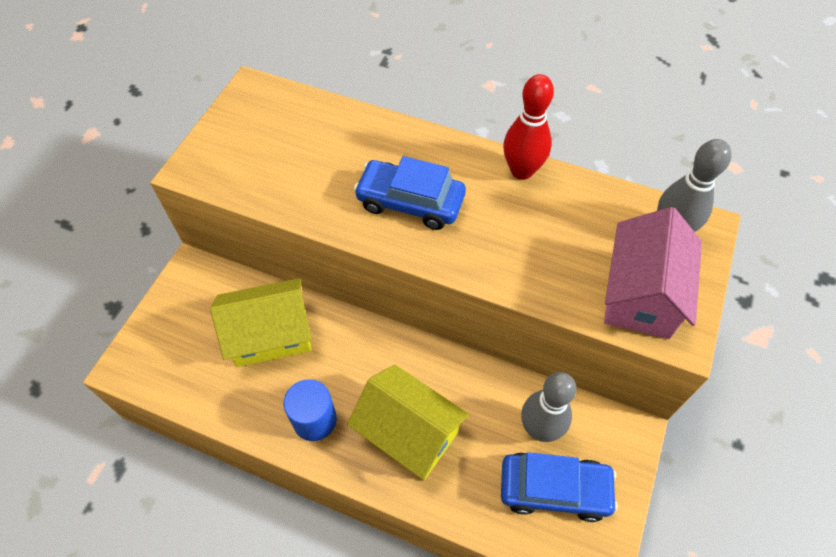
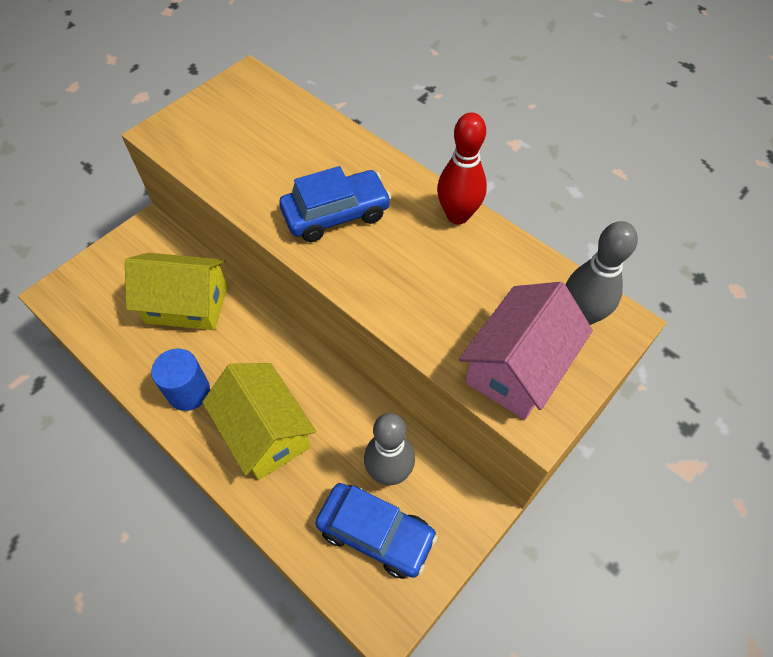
camera: 20 degrees right, 0 degrees up
(410, 202) = (336, 214): blue car -> blue car turned 120 degrees clockwise

